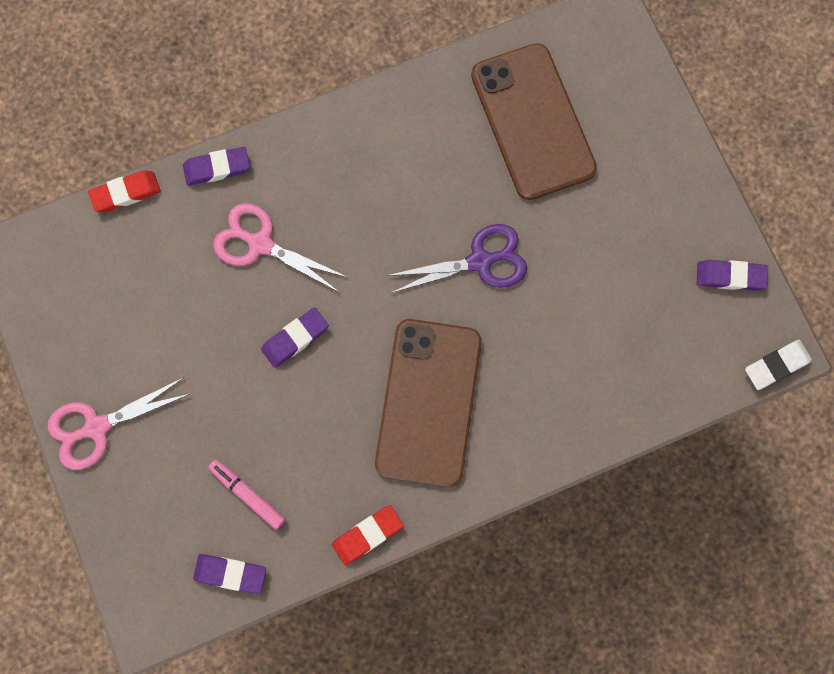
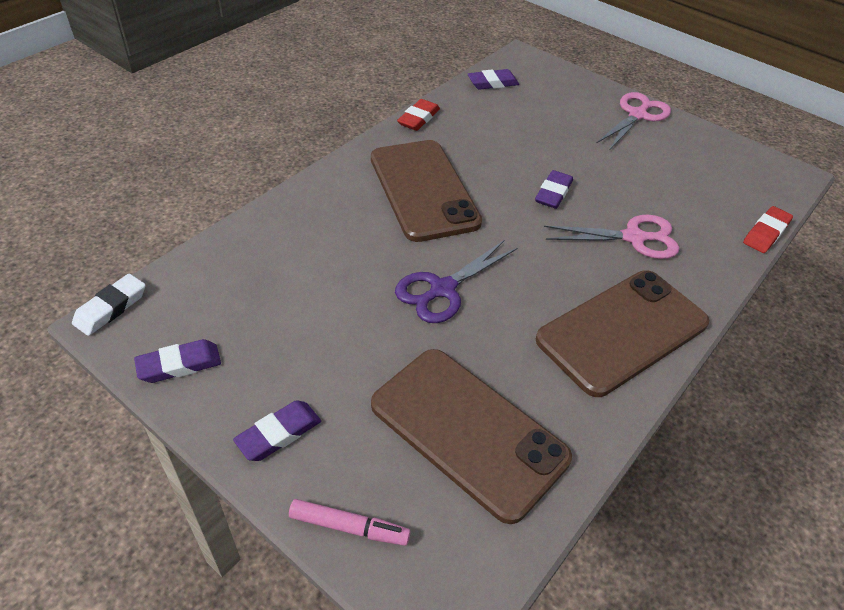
camera: 150 degrees right, 30 degrees down
(217, 168) = (720, 274): purple eraser -> purple eraser (279, 434)
(247, 494) = (513, 114): pink marker -> pink marker (349, 527)
(353, 151) = (622, 331): none -> brown phone

